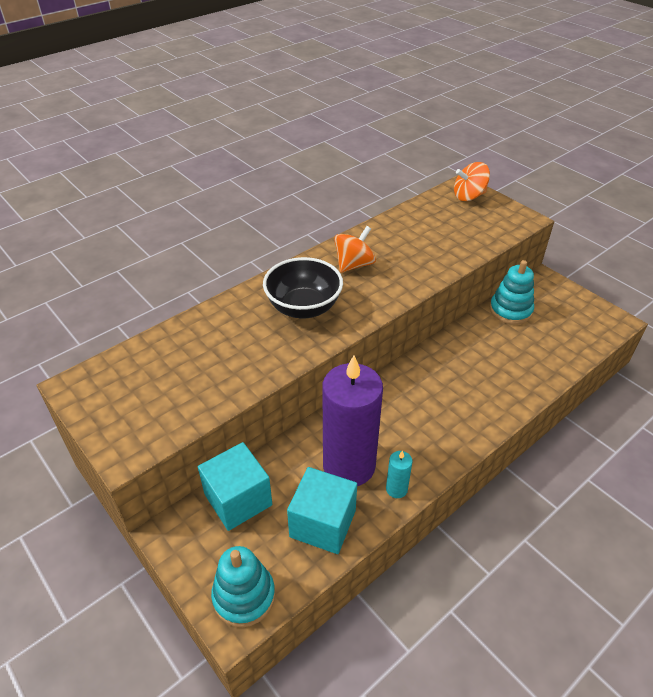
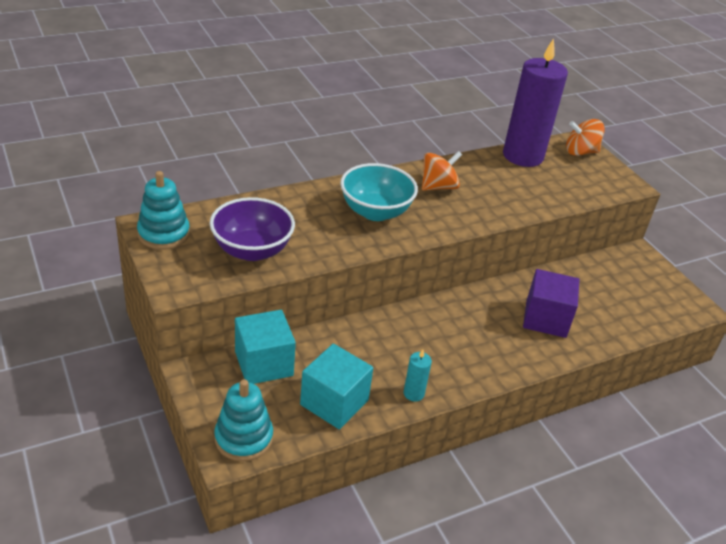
camera: 10 degrees right, 5 degrees down
(194, 385) = (252, 250): none -> purple bowl
(303, 307) = (375, 212): black bowl -> turquoise bowl
(349, 465) = (376, 363): purple candle -> purple candle (523, 156)
(489, 370) = (546, 319): none -> purple cube
(510, 310) = (590, 272): turquoise stacking toy -> turquoise stacking toy (164, 234)

